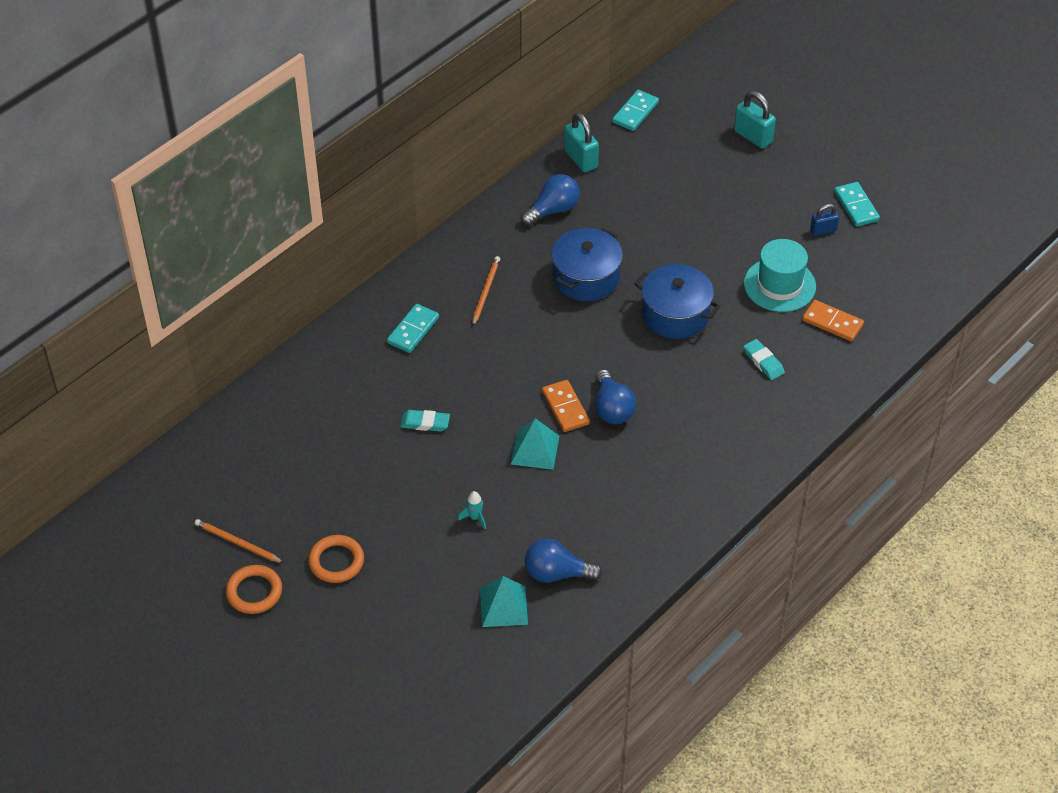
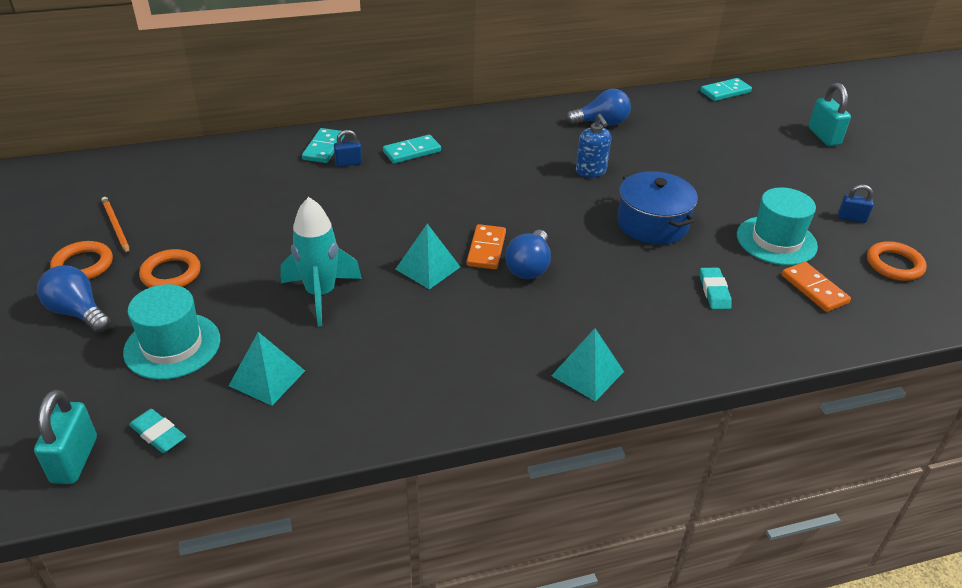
camera: 30 degrees right, 10 degrees down
(369, 372) = (348, 163): none -> blue padlock
(407, 619) = (172, 346): none -> turquoise hat
(425, 423) = (355, 211): turquoise eraser -> turquoise eraser (158, 434)
(475, 518) = (320, 294): turquoise rocket -> turquoise rocket, size x2.42
(486, 291) = (496, 150): orange pencil -> none
(557, 573) = (346, 374): blue light bulb -> blue light bulb (78, 312)
(581, 159) = (653, 102): turquoise padlock -> turquoise padlock (74, 460)
(586, 277) = (591, 171): blue pot -> blue soap dispenser
(722, 483) = (587, 373): none -> turquoise pyramid
(856, 206) = (900, 213): turquoise domino -> turquoise domino (324, 148)
(877, 267) = (894, 264): none -> orange ring

